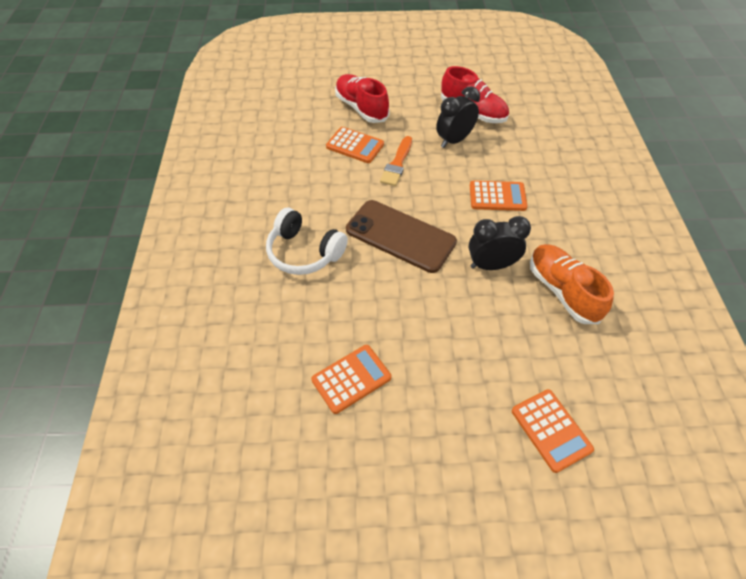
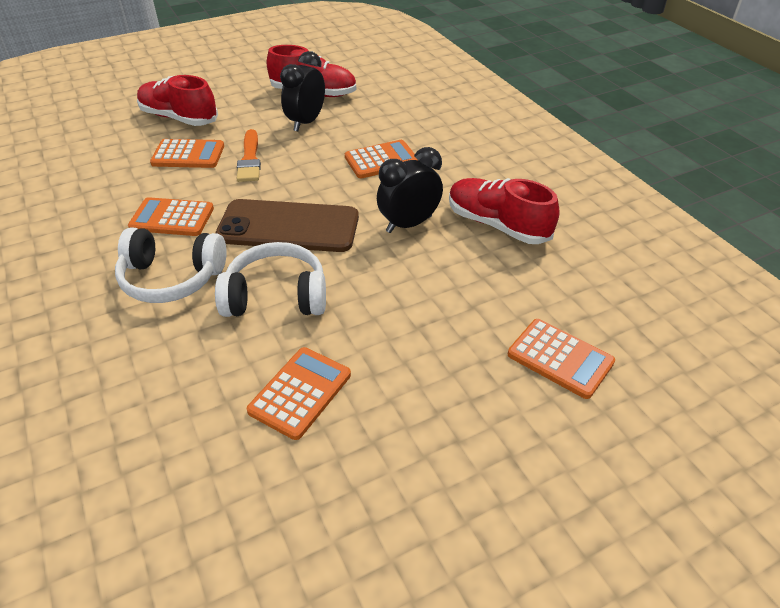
camera: 25 degrees left, 10 degrees down
(323, 200) = (172, 218): none -> orange calculator
(367, 293) = (276, 296): none -> white headphones
(562, 291) = (497, 225): orange shoe -> red shoe

